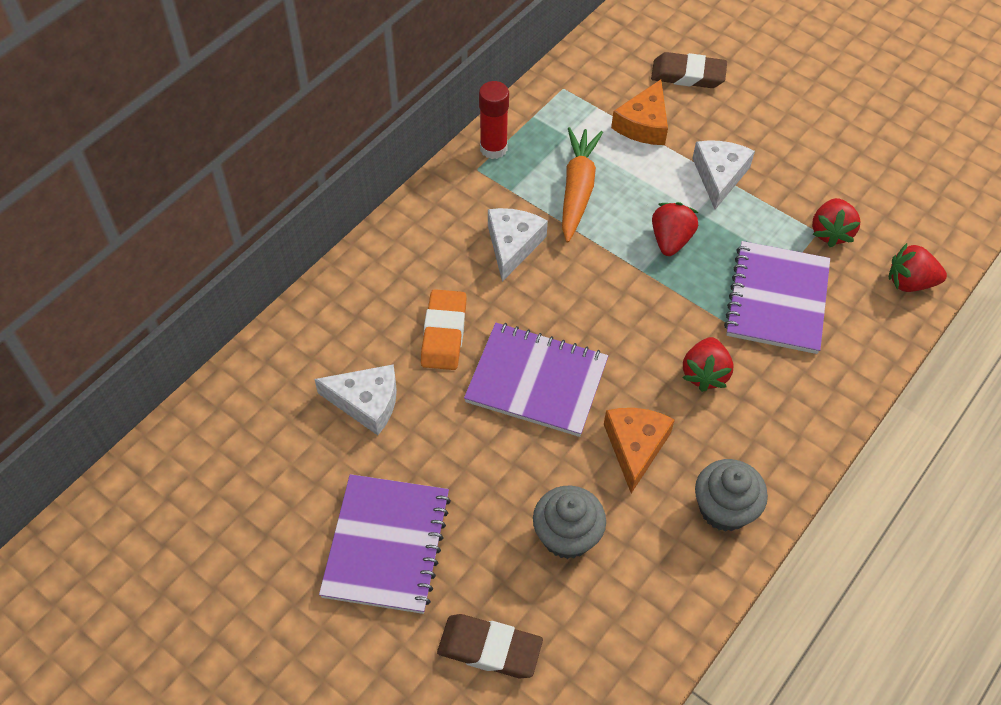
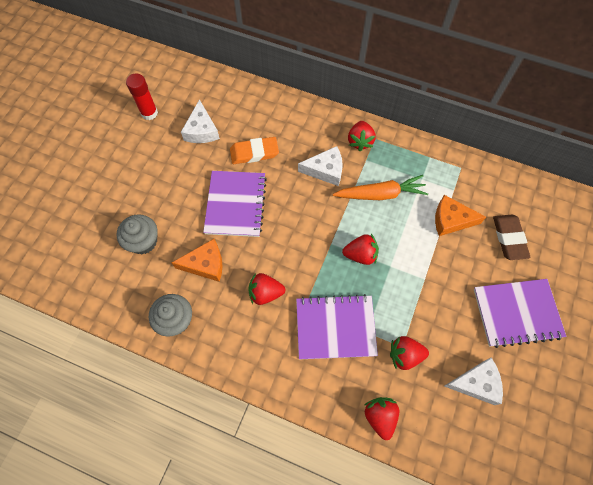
camera: 75 degrees right, 10 degrees up
(386, 545) = (123, 161): purple notebook -> purple notebook (516, 313)
(475, 188) = (360, 141): none -> red strawberry
(489, 649) = (75, 220): brown eraser -> none
(493, 148) = (394, 143): red glue stick -> red glue stick (149, 113)
(719, 176) = (426, 274): white cheese -> white cheese (476, 383)

